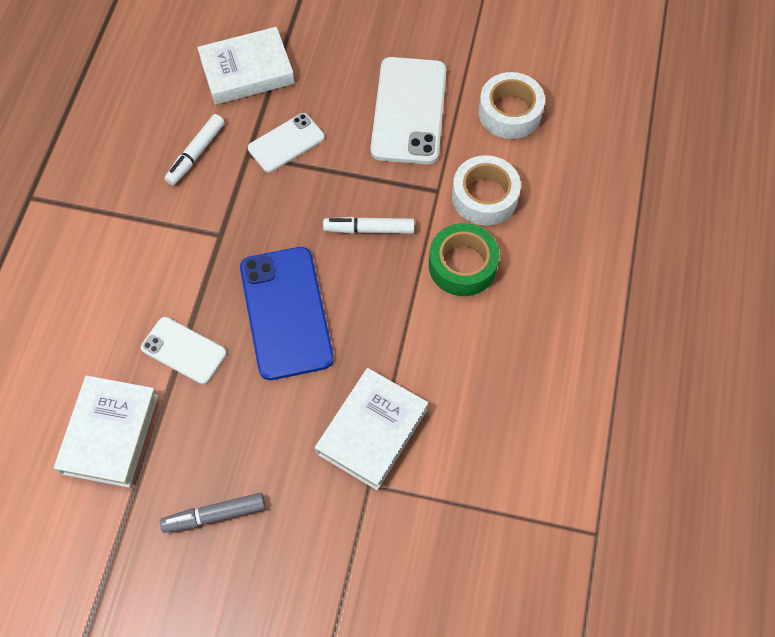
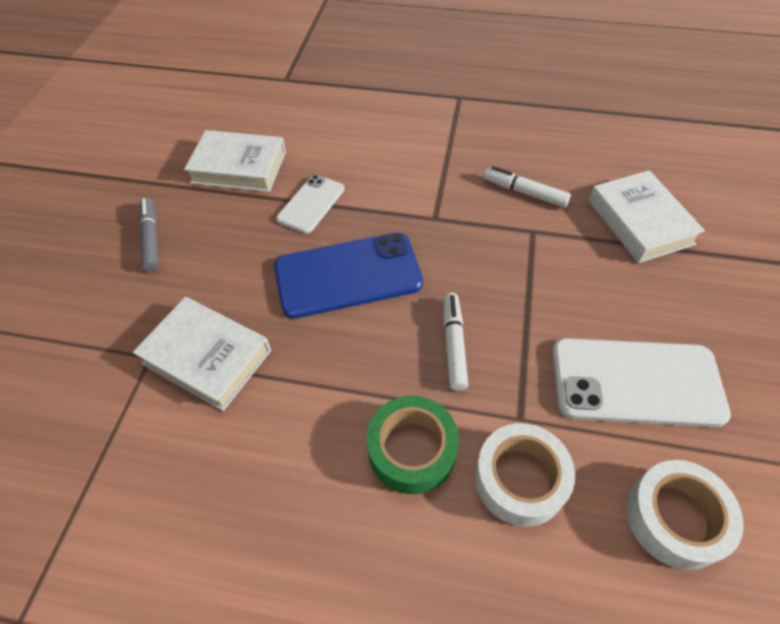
camera: 90 degrees right, 10 degrees down
(286, 143) = (555, 261): white phone -> none

